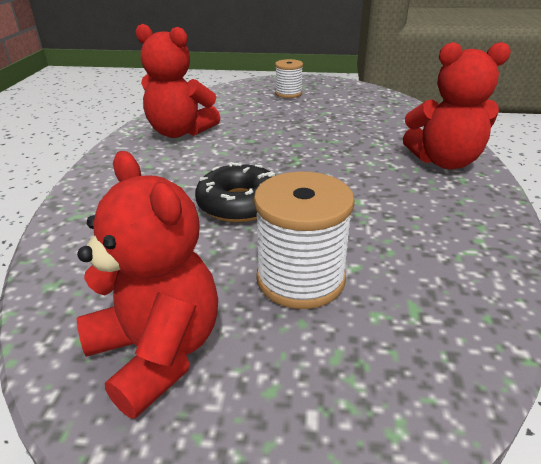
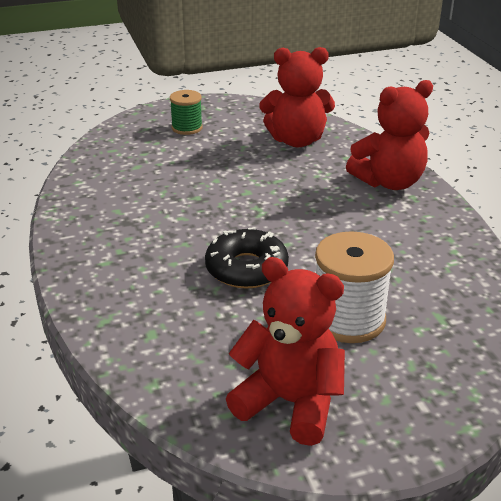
camera: 25 degrees left, 0 degrees up
(180, 132) = (114, 204): red teddy bear -> red teddy bear (296, 140)
(288, 93) = (187, 128): white spool -> green spool

